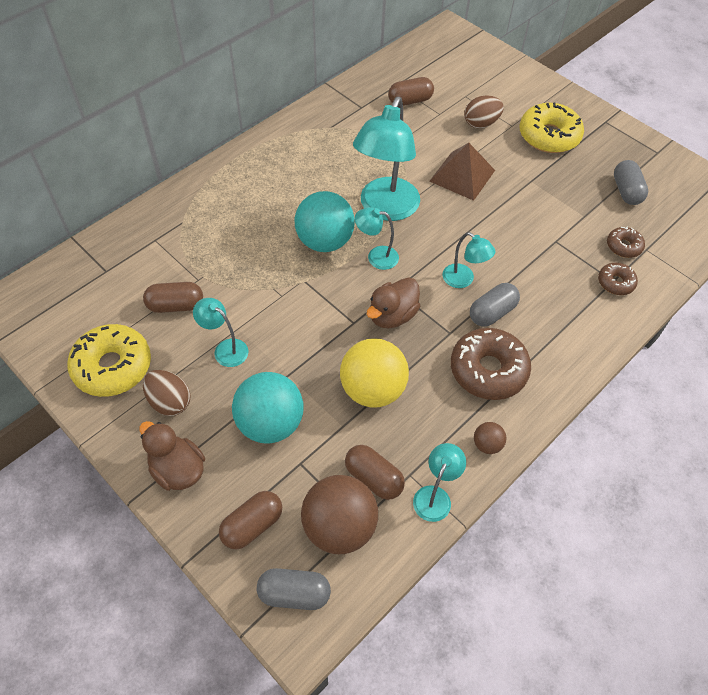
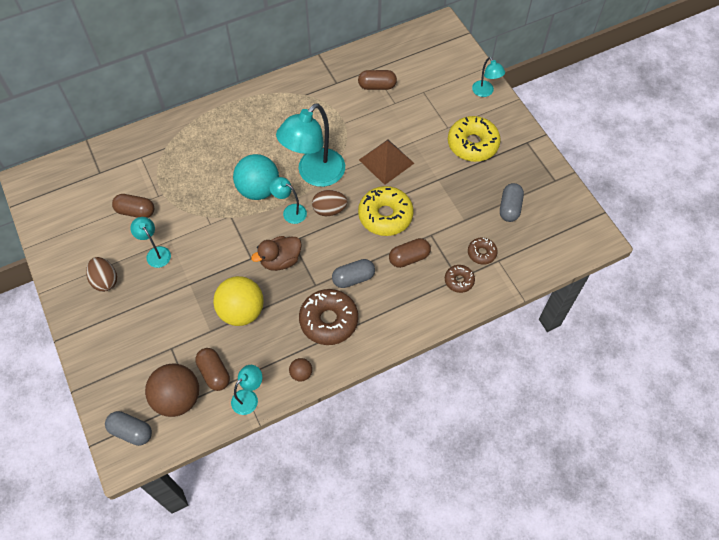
camera: 20 degrees right, 5 degrees up
(112, 367) = (78, 245): yellow donut -> yellow donut (385, 216)
(178, 469) = (92, 328): brown duck -> none
(252, 525) = (124, 380): brown capsule -> brown capsule (409, 258)
(270, 423) = (163, 315): turquoise ball -> none
(463, 280) = (345, 247): turquoise lamp -> turquoise lamp (485, 92)
(481, 123) = (423, 119): brown egg -> brown egg (329, 210)

